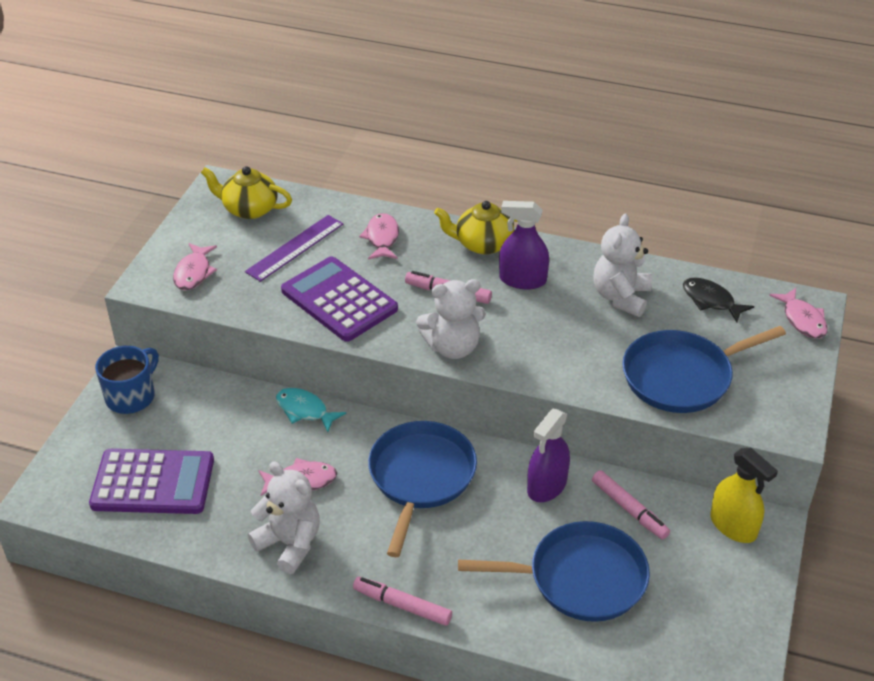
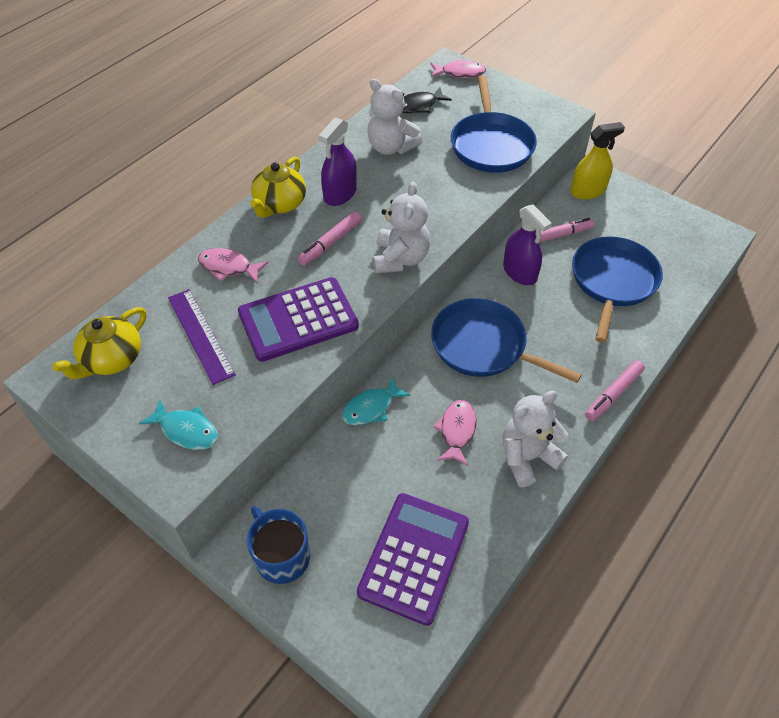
camera: 70 degrees left, 10 degrees up
(194, 273) = (186, 430): pink fish -> turquoise fish

